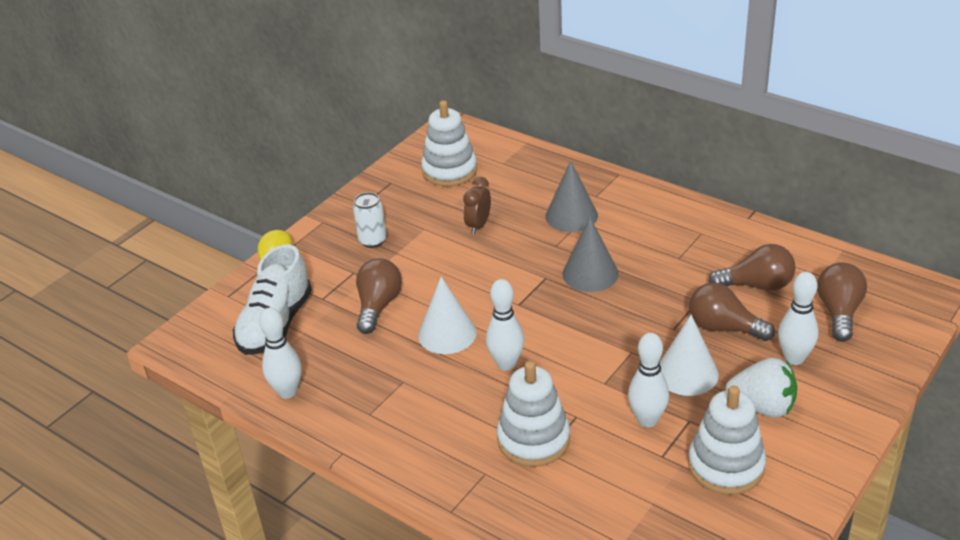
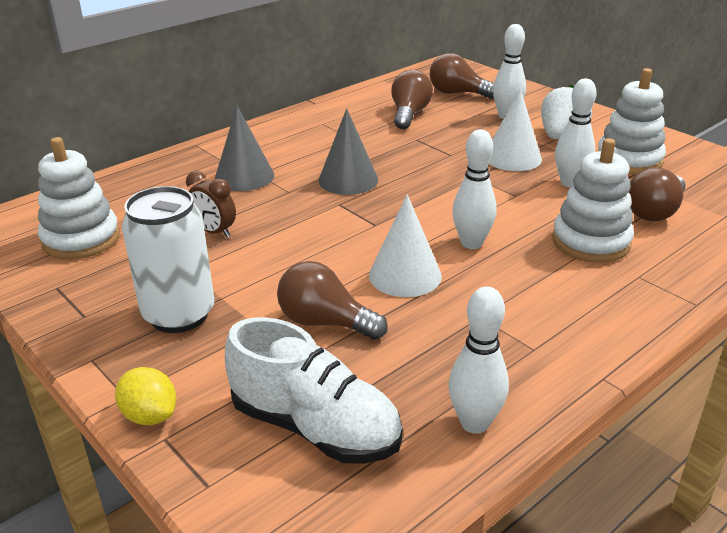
camera: 80 degrees left, 5 degrees down
(372, 240) = (179, 315): white can -> white can, size x1.73
(724, 328) = (458, 134): brown light bulb -> brown light bulb (654, 212)

